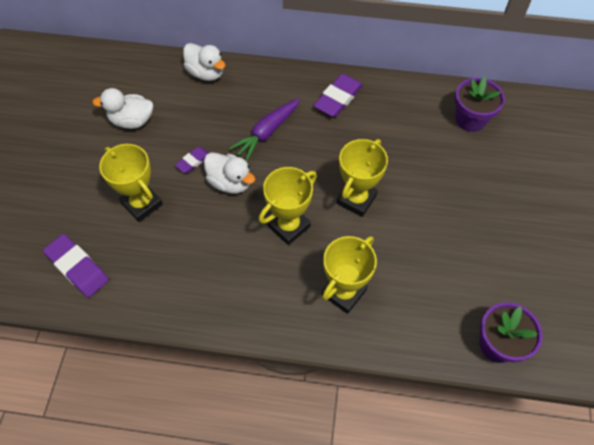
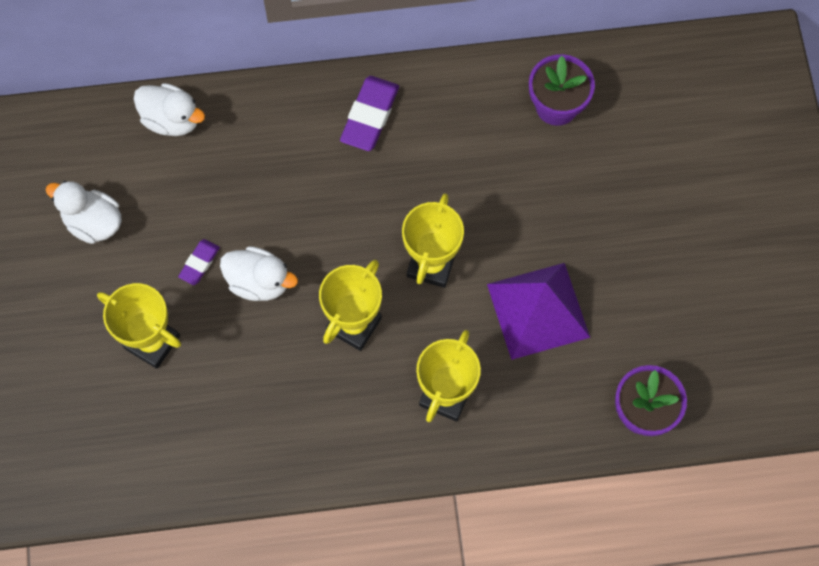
camera: 15 degrees left, 10 degrees up
(77, 267) = (100, 450): purple eraser -> none
(132, 121) = (93, 222): white duck -> white duck turned 45 degrees clockwise
(267, 133) = (286, 194): purple carrot -> none
(429, 249) = (538, 310): none -> purple pyramid

